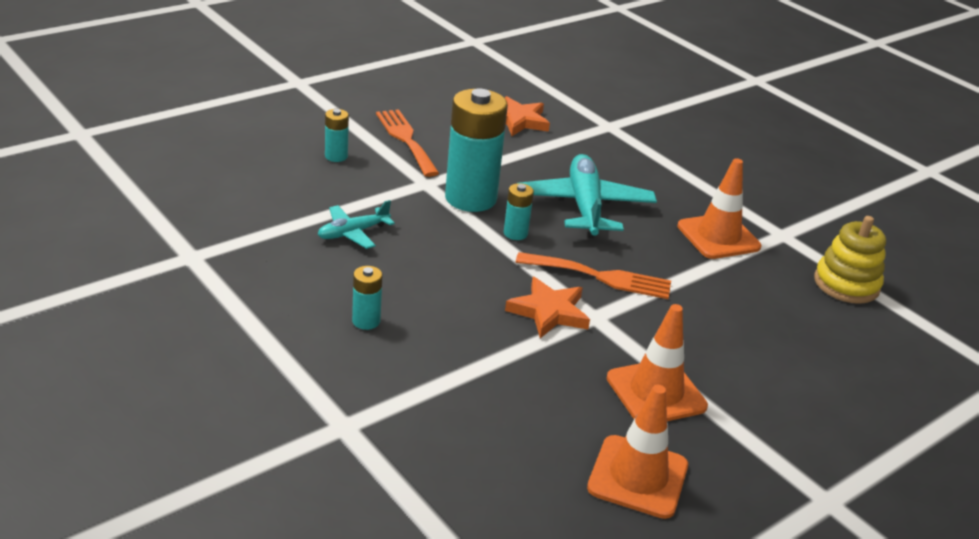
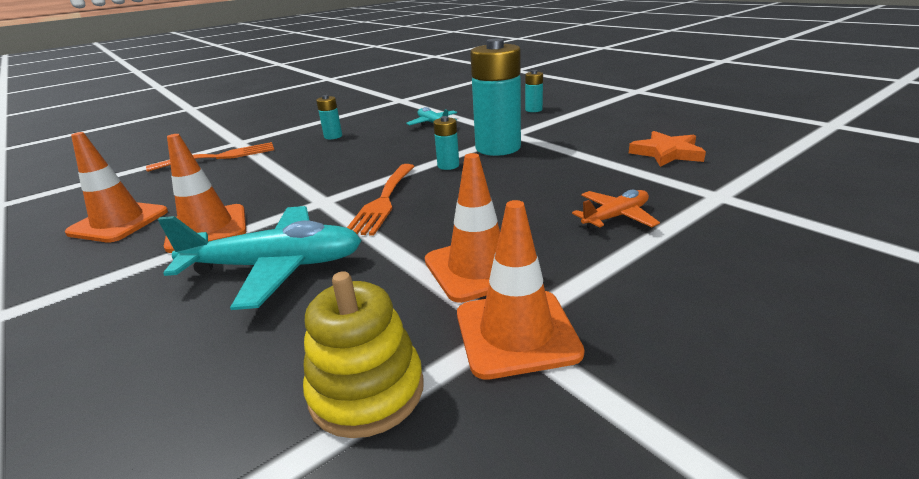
camera: 95 degrees right, 5 degrees down
(406, 139) = (579, 122): orange fork -> orange fork (220, 157)
(549, 312) = (332, 183): orange star -> none
(584, 207) = (509, 189): turquoise plane -> turquoise plane (276, 267)
(642, 171) = (616, 217): none -> orange plane
(786, 231) = (516, 333): none -> orange traffic cone

